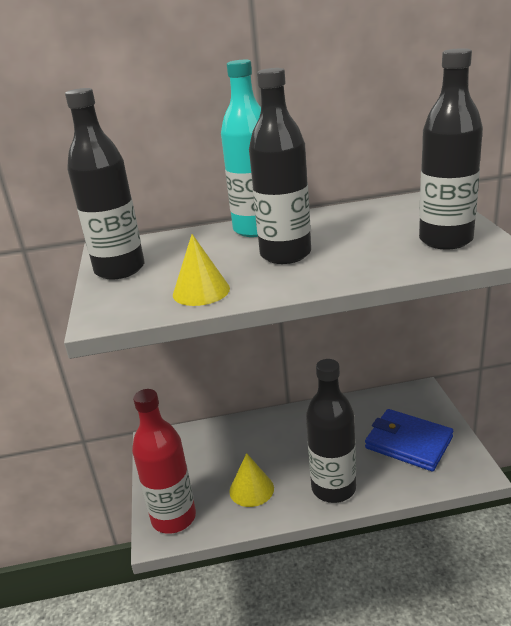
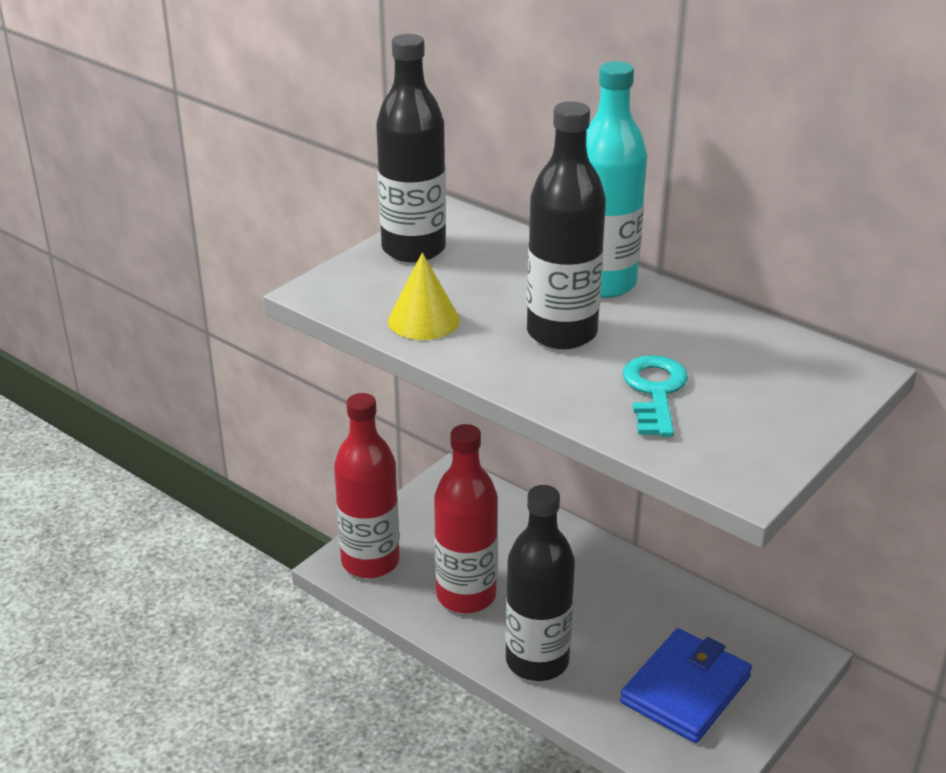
camera: 45 degrees right, 5 degrees up
(251, 489) = (466, 595): yellow cone -> red bottle
(382, 248) = (655, 392): none -> turquoise key
(408, 443) = (686, 690): blue wallet -> blue wallet turned 45 degrees clockwise
(445, 240) = (732, 430): black bottle -> none

